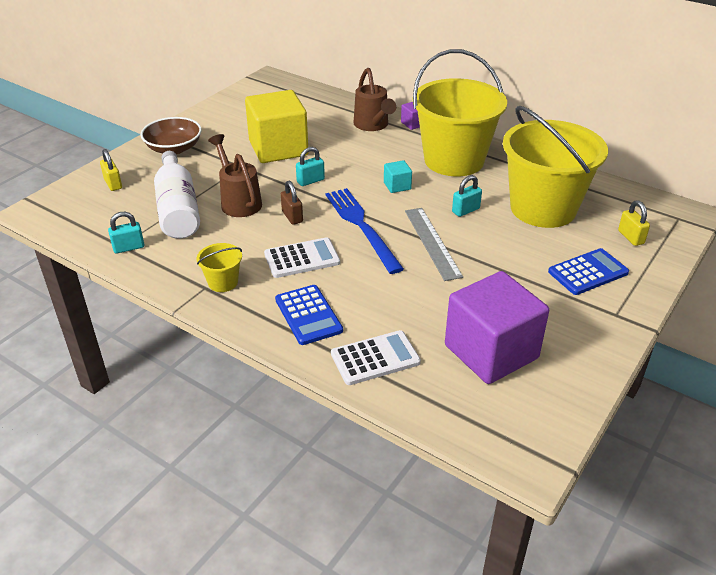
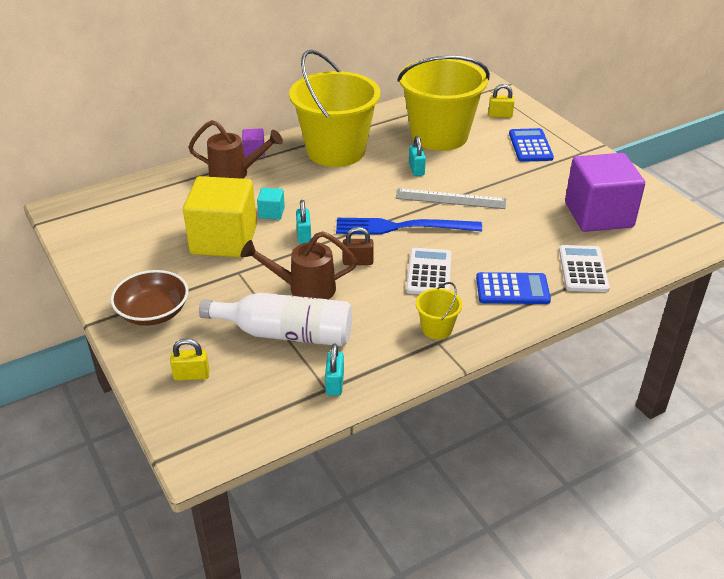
camera: 65 degrees left, 0 degrees up
(397, 186) = (352, 191): turquoise cube -> turquoise cube (271, 213)

